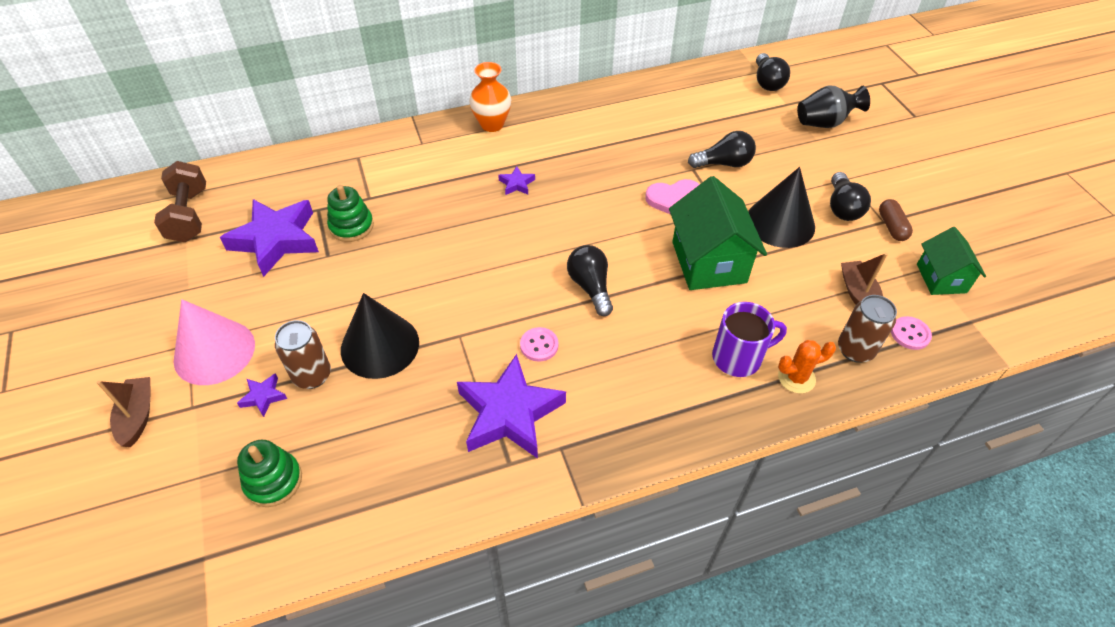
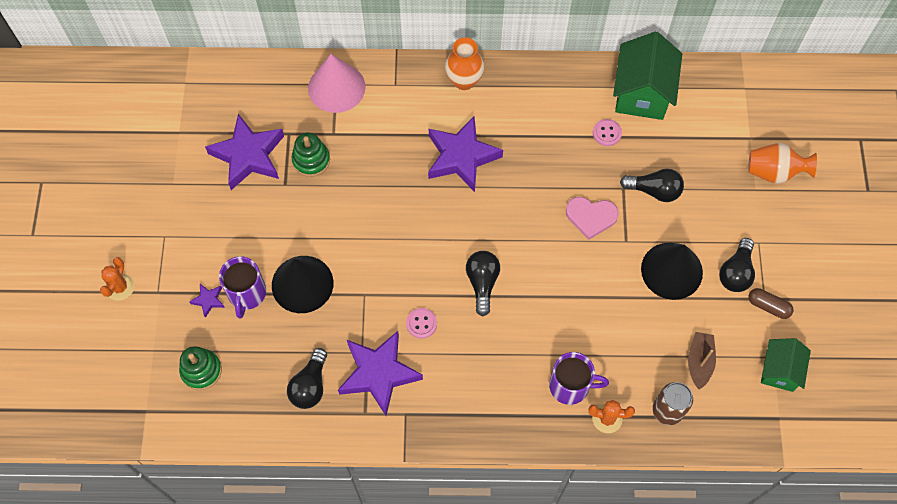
camera: 20 degrees right, 15 degrees up
(137, 416) = (120, 287): brown boat -> orange cactus
(189, 215) = (185, 108): brown dumbbell -> none
(214, 352) = (181, 249): pink cone -> pink cone (336, 87)
(312, 375) = (247, 293): brown can -> purple mug
(517, 184) = (461, 157): purple star -> purple star, size x2.35
(709, 262) = (590, 291): green house -> green house (642, 93)
(767, 82) = (746, 104): black light bulb -> black light bulb (310, 386)
(824, 123) = (774, 172): black vase -> orange vase
(892, 226) = (768, 306): brown capsule -> brown capsule turned 75 degrees counterclockwise
(910, 334) = (720, 412): pink button -> pink button (607, 133)

